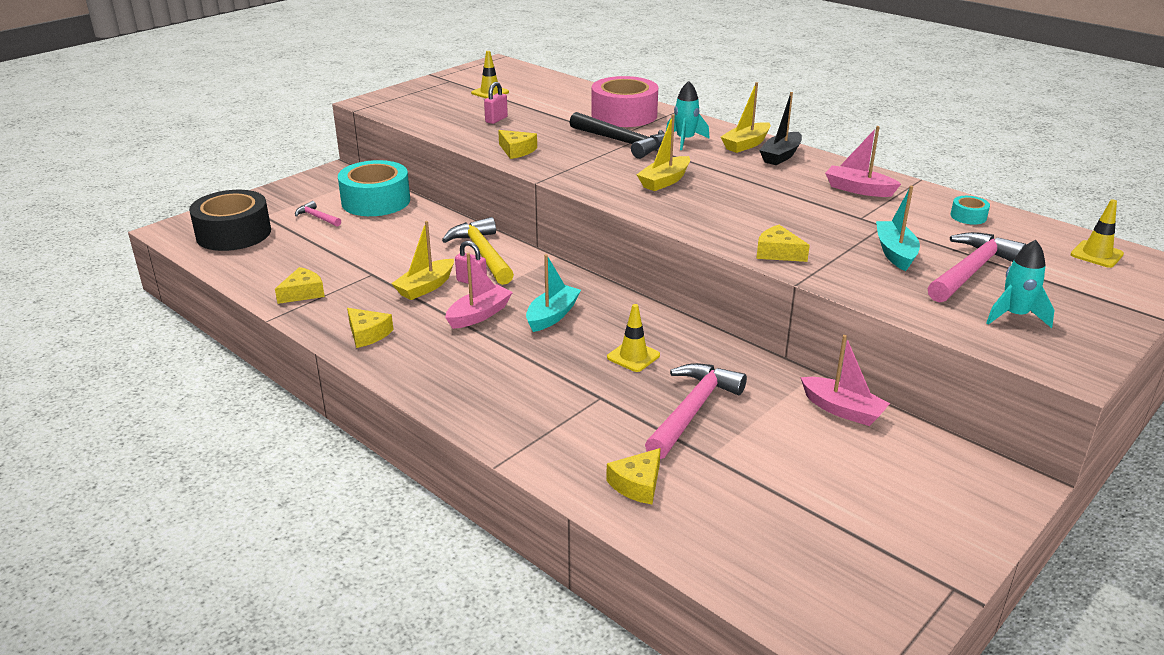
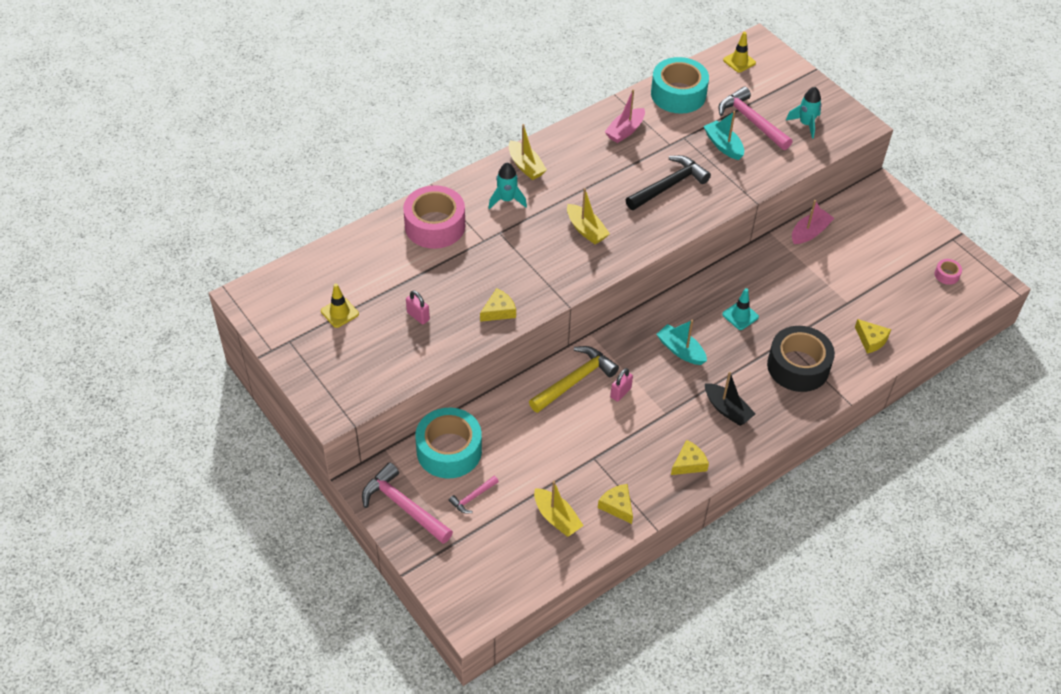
camera: 80 degrees left, 20 degrees up
(233, 233) = (491, 564): black tape -> black tape (798, 366)
(425, 287) = (623, 423): yellow boat -> yellow boat (556, 518)
(479, 315) = (672, 393): pink boat -> none
(483, 254) = (575, 381): yellow hammer -> yellow hammer turned 150 degrees clockwise
(622, 142) = (499, 239): black hammer -> black hammer (668, 185)
(633, 356) = (740, 316): yellow traffic cone -> turquoise traffic cone
(692, 410) = (803, 300): pink hammer -> pink hammer (403, 506)
(778, 253) = (714, 199): yellow cheese -> none
(780, 156) = (554, 153): black boat -> black boat (727, 410)
(847, 580) = (946, 275): none -> pink tape
(895, 253) = (723, 145): turquoise boat -> turquoise boat turned 45 degrees clockwise
(968, 216) = (678, 94): turquoise tape -> turquoise tape, size x2.38

